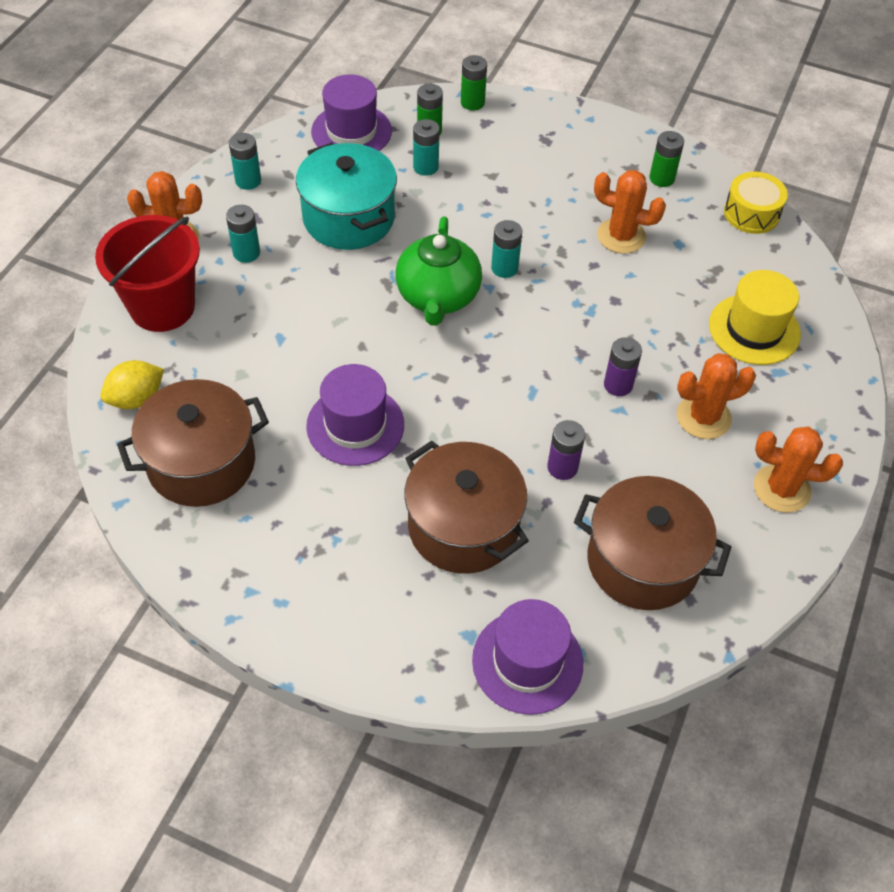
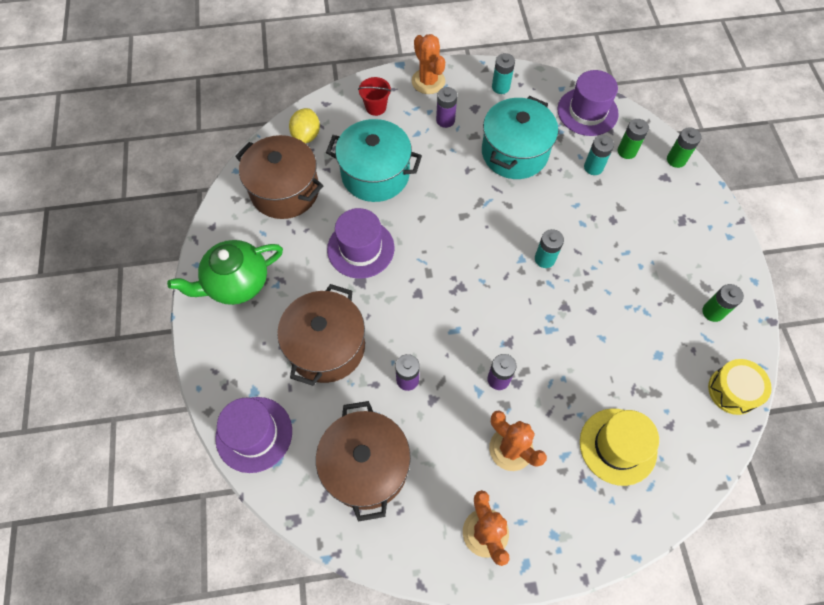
camera: 60 degrees right, 10 degrees up
(136, 398) = (306, 135): yellow lemon -> yellow lemon turned 75 degrees clockwise
(162, 307) = (376, 107): red bucket -> red bucket, size x0.49
(246, 253) = (445, 120): turquoise battery -> purple battery
(262, 358) = (375, 174): none -> turquoise pot
(438, 297) = (490, 235): green teapot -> green teapot (236, 283)
(621, 236) = (633, 314): orange cactus -> none

